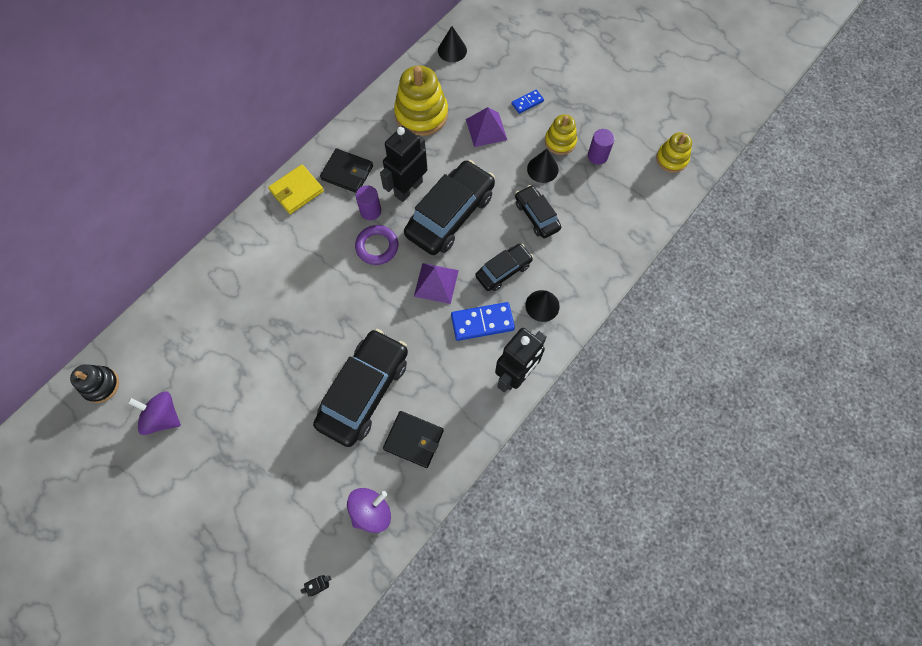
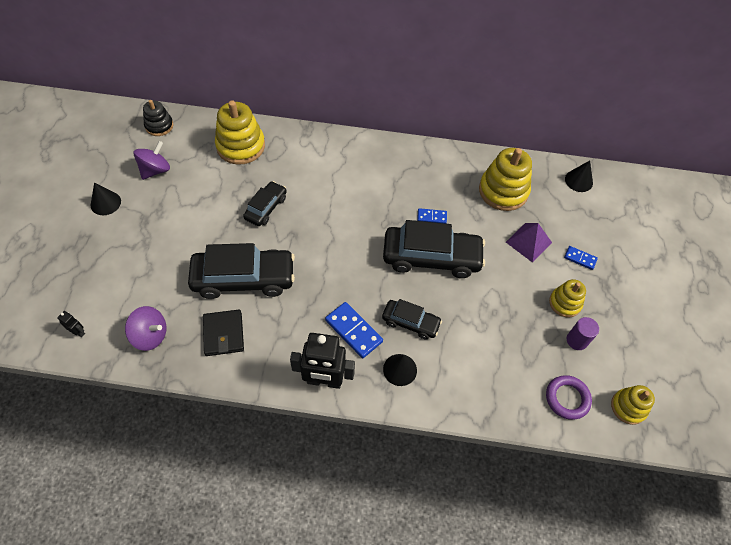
camera: 55 degrees right, 10 degrees down
(163, 417) = (155, 170): purple spinning top -> purple spinning top turned 45 degrees clockwise
(196, 313) = (241, 146): none -> yellow stacking toy
(296, 191) = (375, 150): yellow wallet -> none
(347, 172) = (414, 171): black wallet -> none
(370, 211) = (393, 203): purple cylinder -> none
(377, 247) = (367, 223): purple ring -> purple ring (567, 398)
(408, 188) = (432, 217): black robot -> blue domino
(436, 283) = (365, 279): purple pyramid -> none
(536, 216) = (480, 321): black car -> black car (266, 208)
(542, 169) = (527, 303): black cone -> black cone (105, 203)

